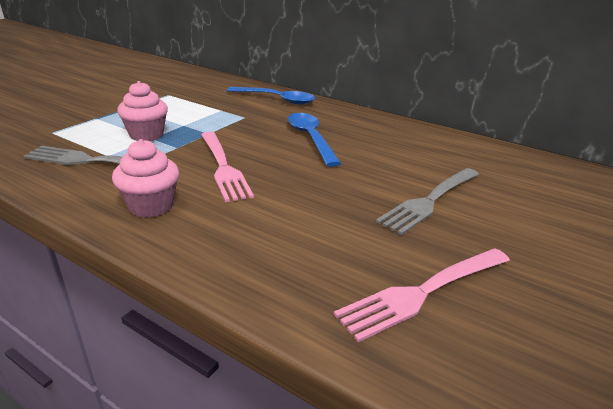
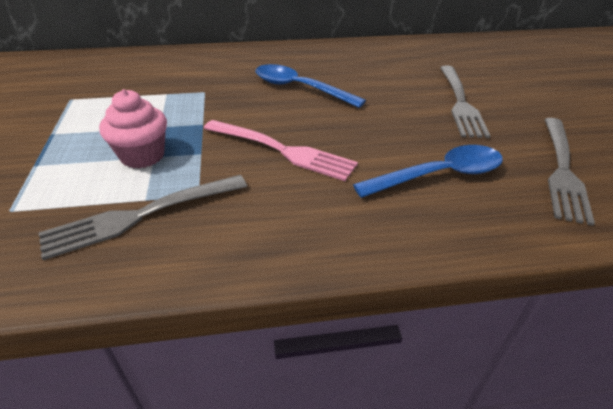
camera: 40 degrees left, 10 degrees up
(151, 206) = (295, 222): pink cupcake -> none
(276, 99) = (200, 61): blue spoon -> blue spoon (438, 175)
(423, 292) = (562, 170): pink fork -> grey fork

